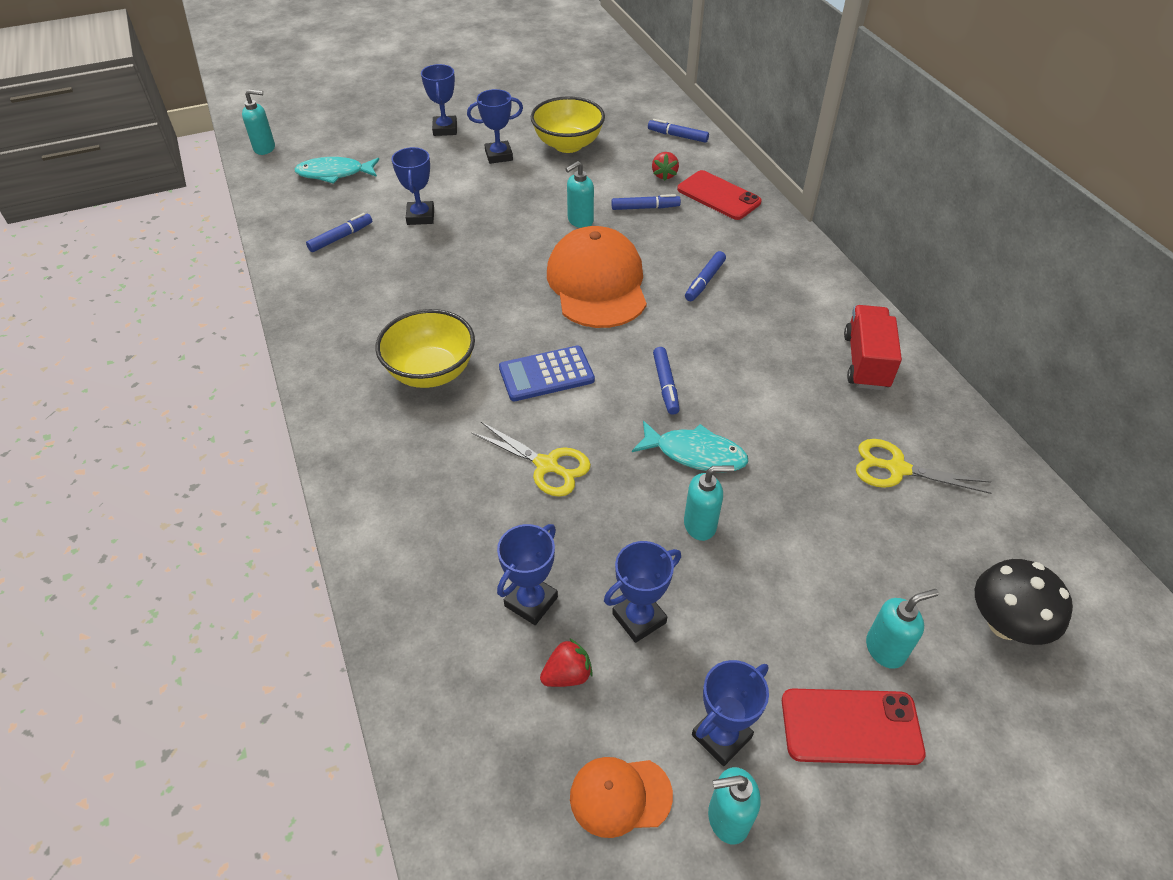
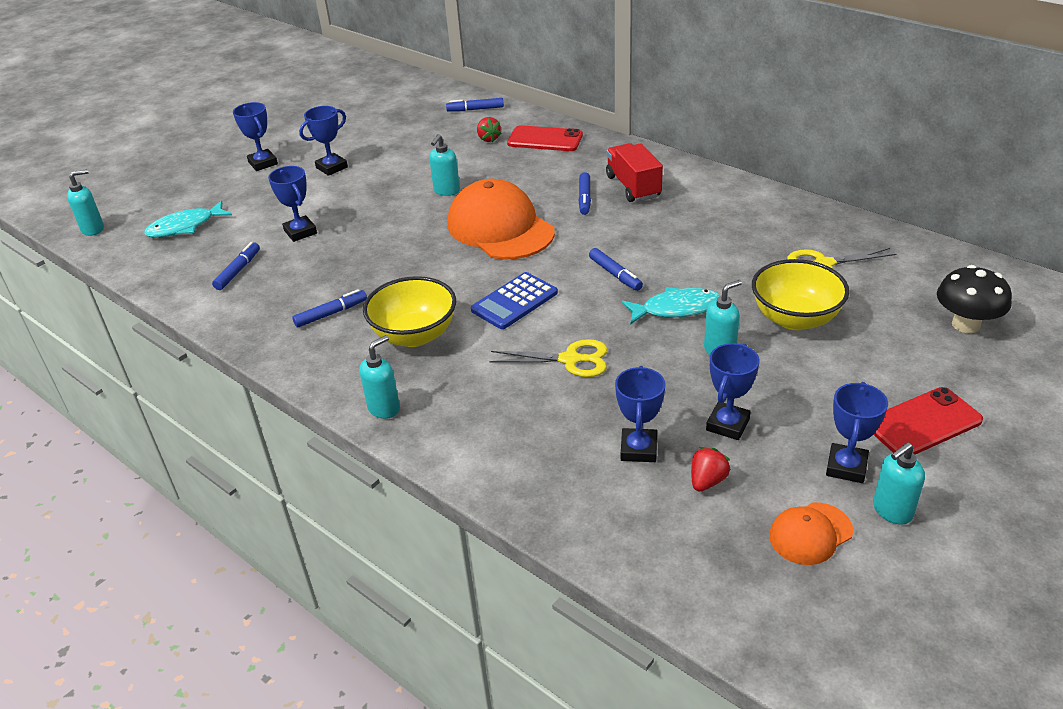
camera: 25 degrees left, 10 degrees down
(568, 145) = (387, 142): yellow bowl -> yellow bowl (795, 318)
(645, 208) = (493, 165): blue marker -> blue marker (331, 313)
(866, 362) = (747, 208): red truck -> red truck (633, 187)
(885, 649) = (906, 370): turquoise soap dispenser -> turquoise soap dispenser (384, 408)

